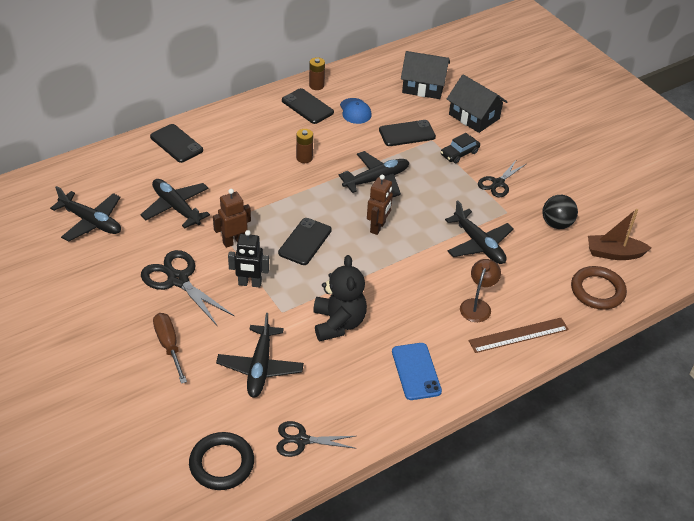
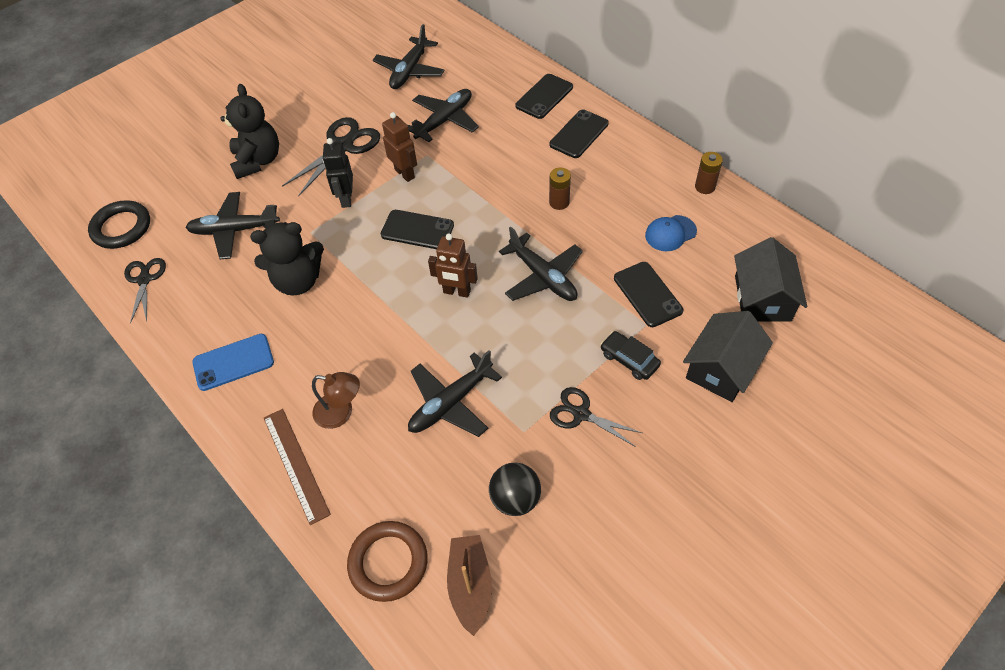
camera: 85 degrees right, 10 degrees up
(169, 346) = (258, 161): brown screwdriver -> black teddy bear
(307, 106) = (658, 186): black phone -> black phone (579, 134)

